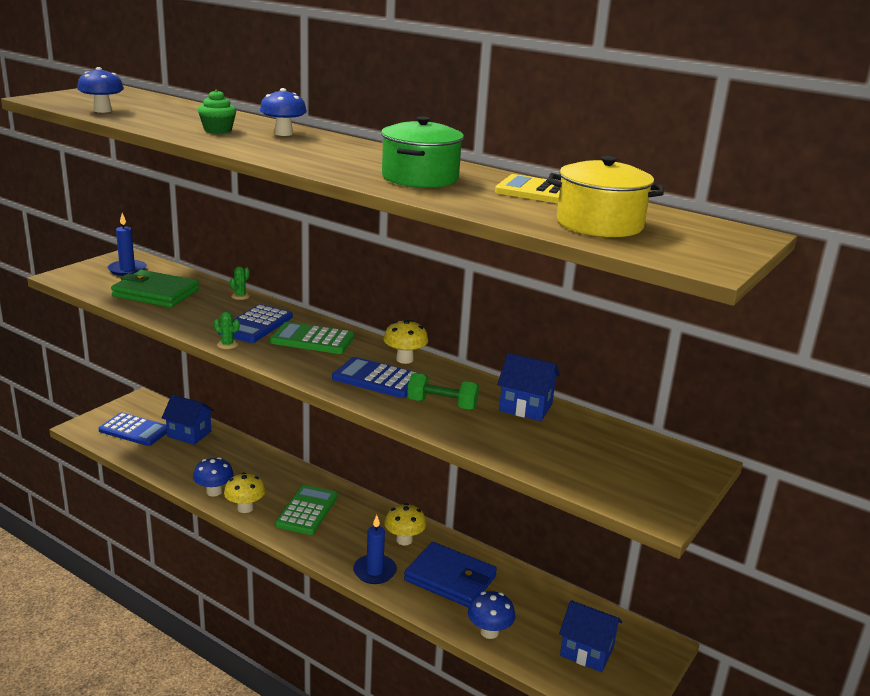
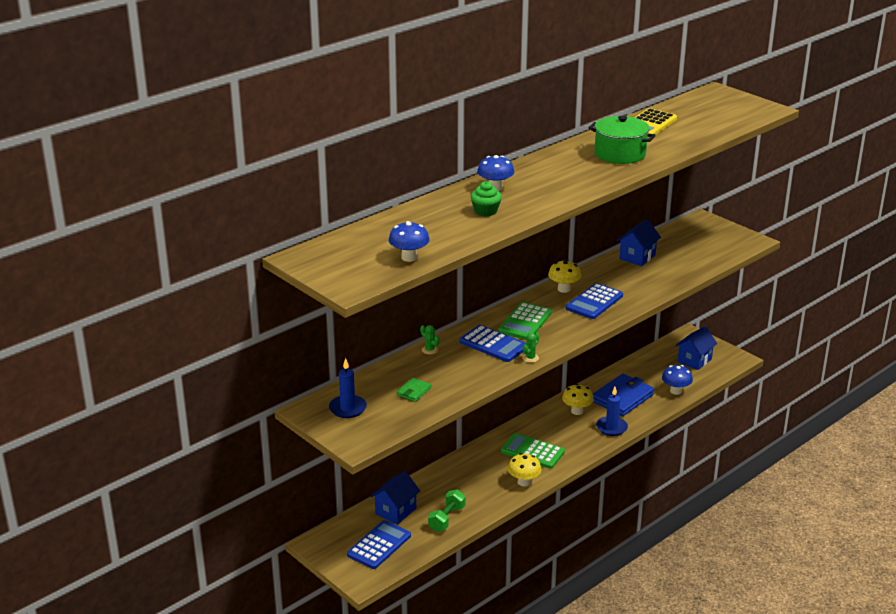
camera: 75 degrees left, 5 degrees up
(156, 293) = (414, 391): green wallet -> green wallet, size x0.47
(214, 492) = (497, 497): blue mushroom -> none
(442, 404) = (632, 283): green dumbbell -> green dumbbell (447, 518)
(599, 224) = (708, 120): yellow pot -> none

